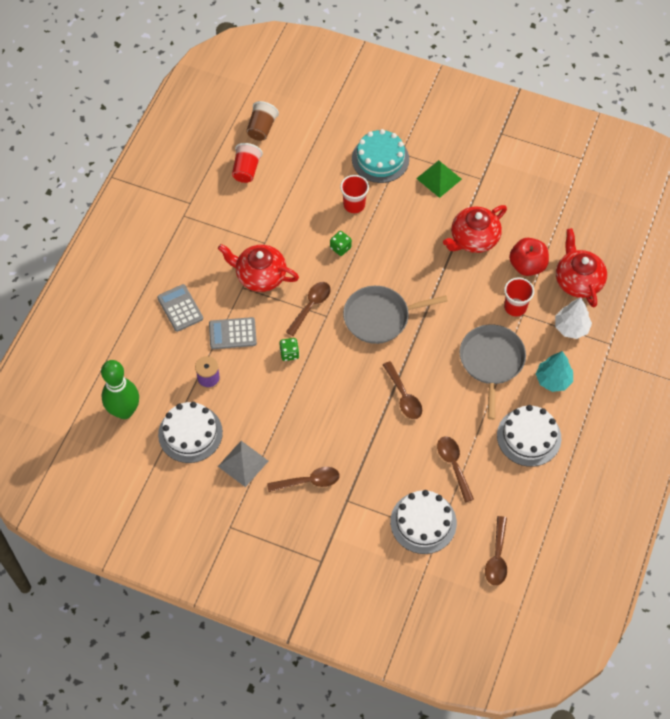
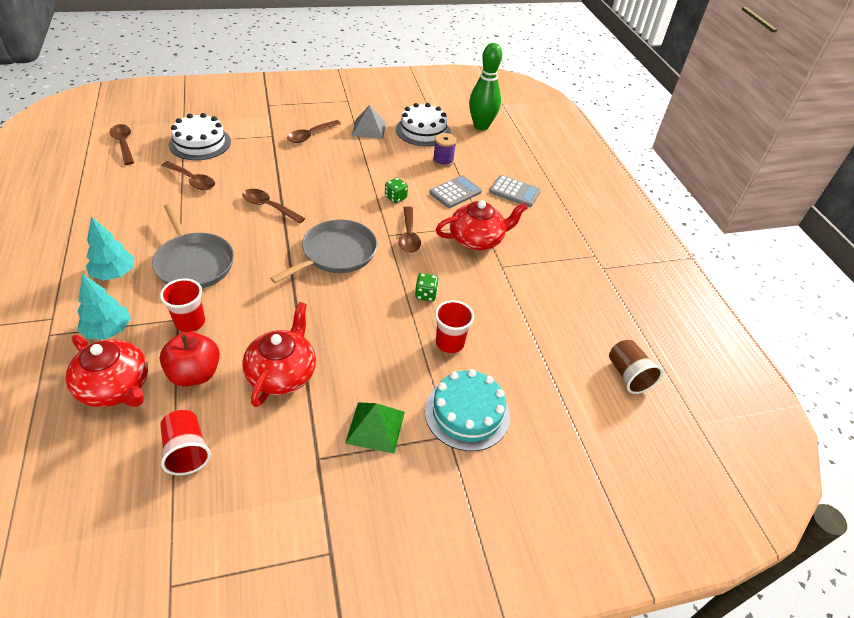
camera: 140 degrees right, 15 degrees down
(246, 170) = (591, 322): red cup -> red cup (187, 451)
(529, 437) = (125, 221): white cake -> none
(571, 327) = (108, 330): white tree -> turquoise tree

